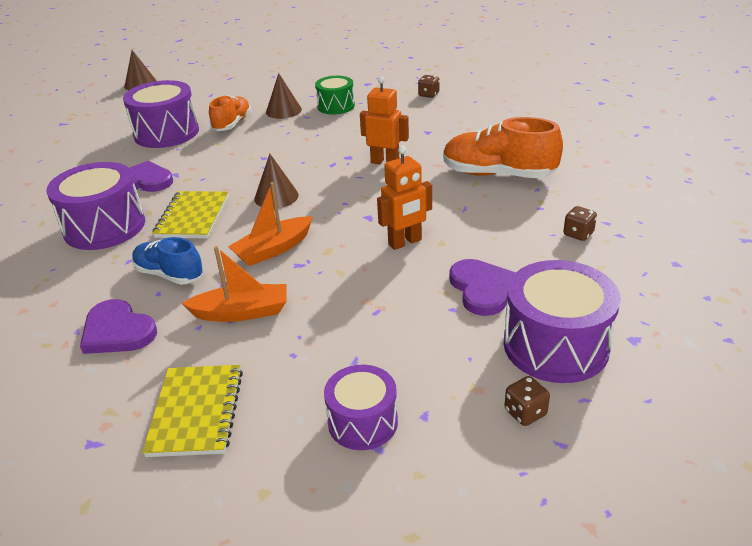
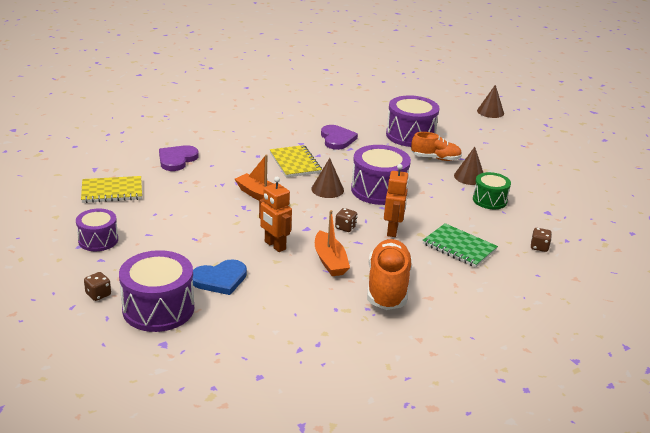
camera: 75 degrees right, 5 degrees down
(104, 227) = (279, 137): purple drum -> purple drum (378, 190)
(169, 274) = (230, 165): blue shoe -> none
(192, 217) = (295, 163): yellow notebook -> yellow notebook turned 75 degrees clockwise
(242, 312) = (193, 193): orange boat -> orange boat (330, 261)
(424, 130) = (459, 247): none -> green notebook
(482, 289) = (220, 279): purple heart -> blue heart
(578, 234) = (297, 327): brown dice -> brown dice (345, 227)

